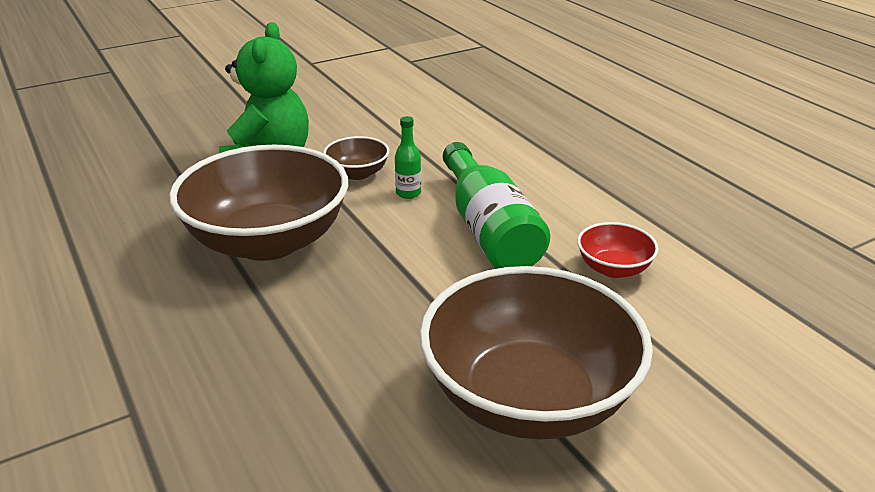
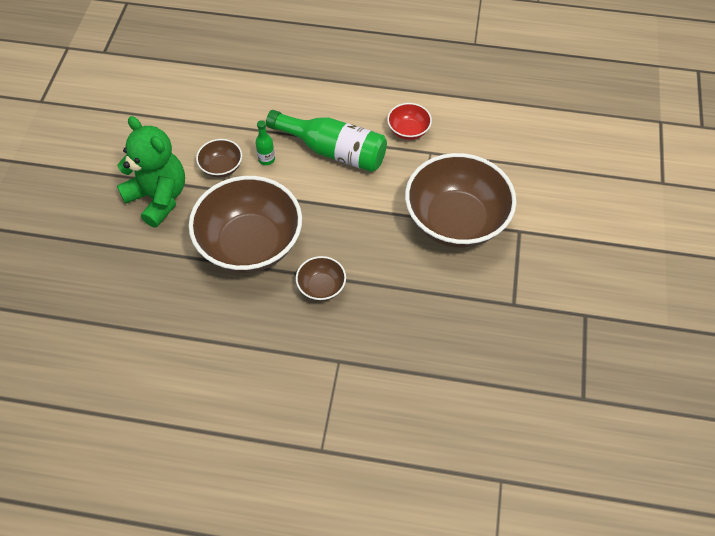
camera: 50 degrees left, 25 degrees up
(256, 328) = (321, 287): none -> brown bowl

